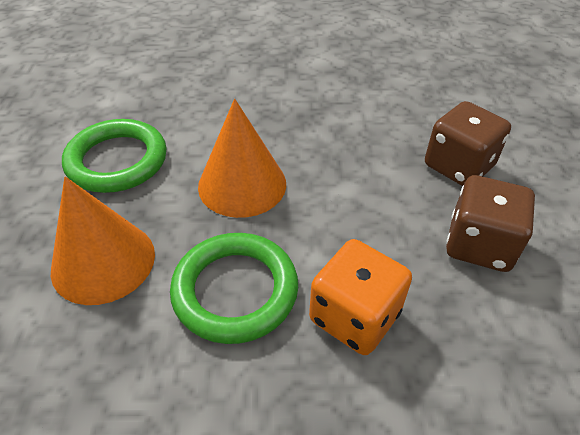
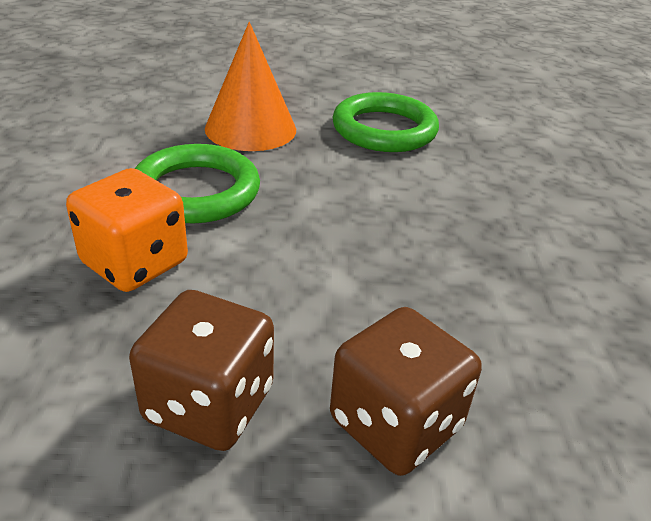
camera: 90 degrees right, 10 degrees down
(242, 184) = (348, 200): orange cone -> none

